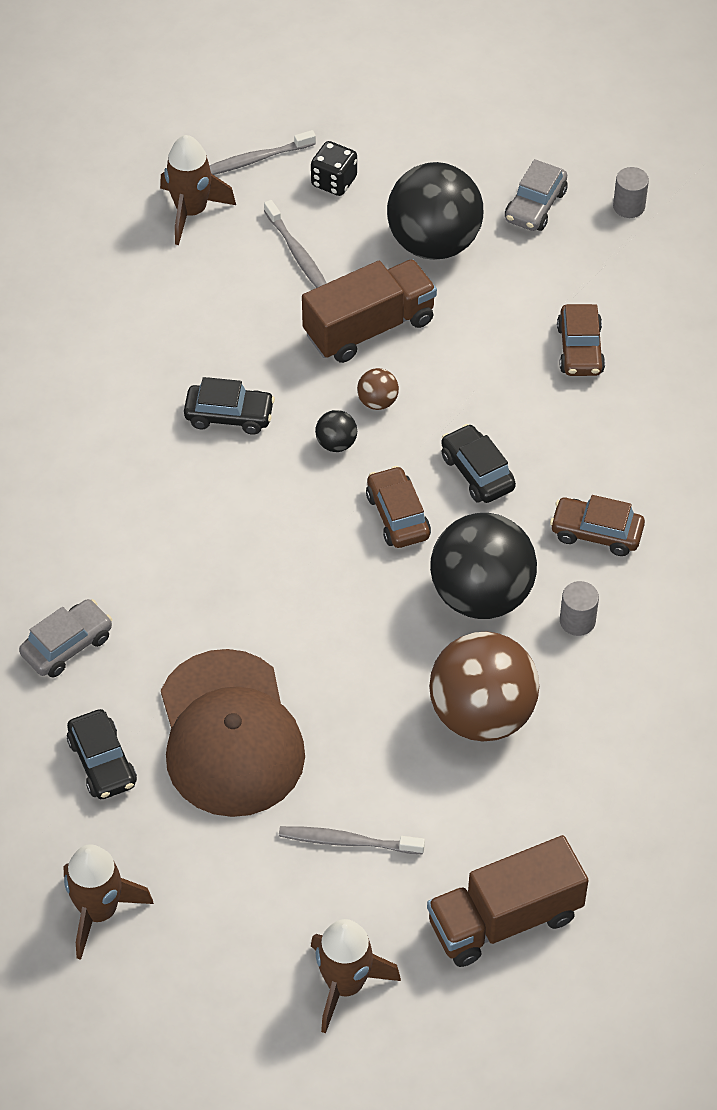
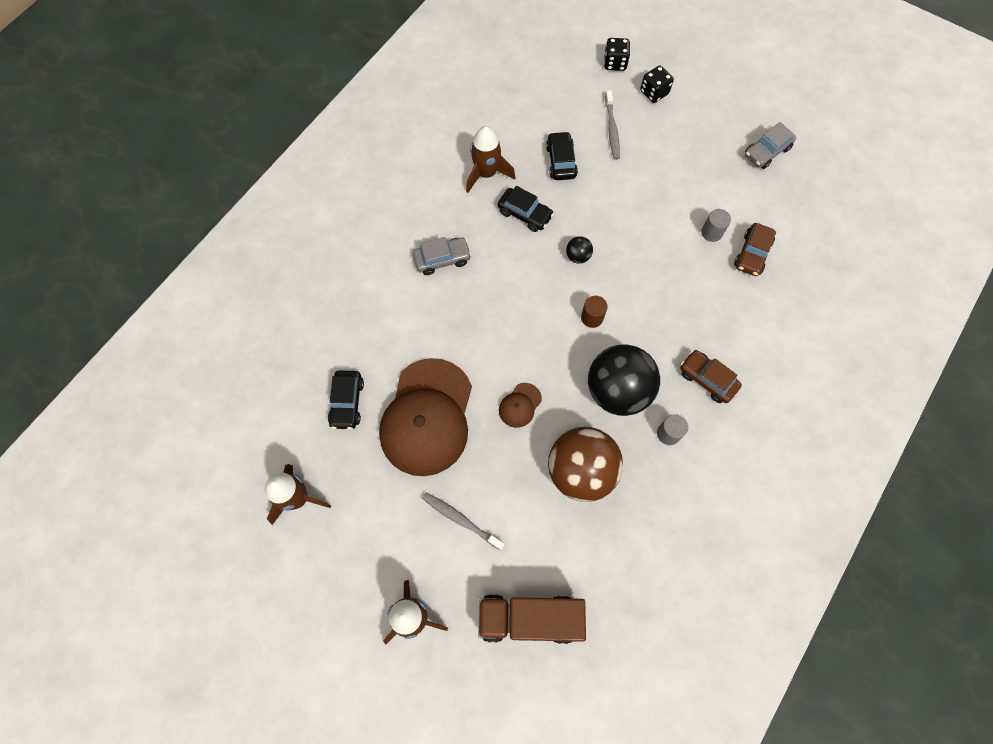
camera: 25 degrees right, 15 degrees up
(67, 645) = (364, 320): grey car -> grey car (442, 259)
(191, 211) = (564, 81): brown rocket -> brown rocket (486, 173)
(255, 160) = (615, 63): grey toothbrush -> black dice
(354, 667) = (520, 405): none -> brown cap
(369, 328) = (631, 191): brown truck -> none
(377, 401) = (614, 239): brown ball -> none
(397, 516) = (592, 317): brown car -> brown cylinder
(434, 243) = (695, 152): black ball -> none
(477, 472) = (652, 309): black car -> black car (561, 161)
(629, 206) = (824, 173): grey cylinder -> grey cylinder (711, 232)

